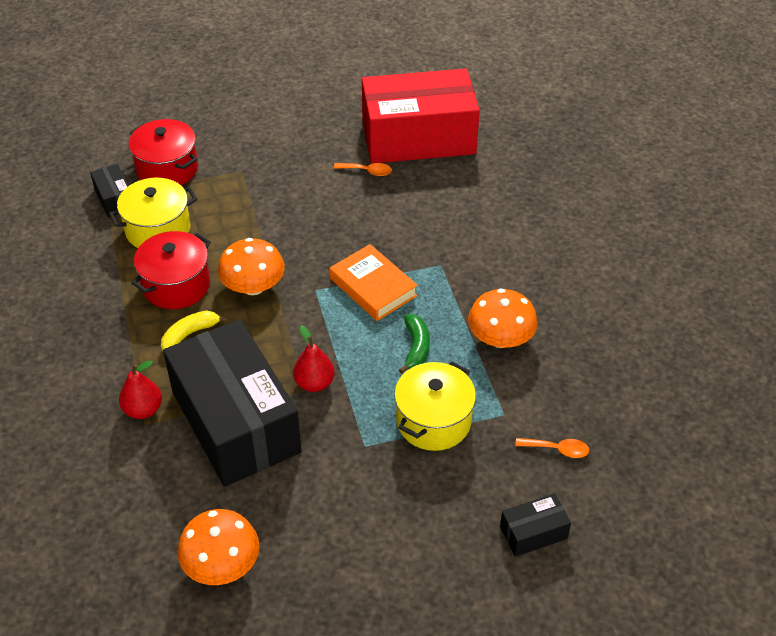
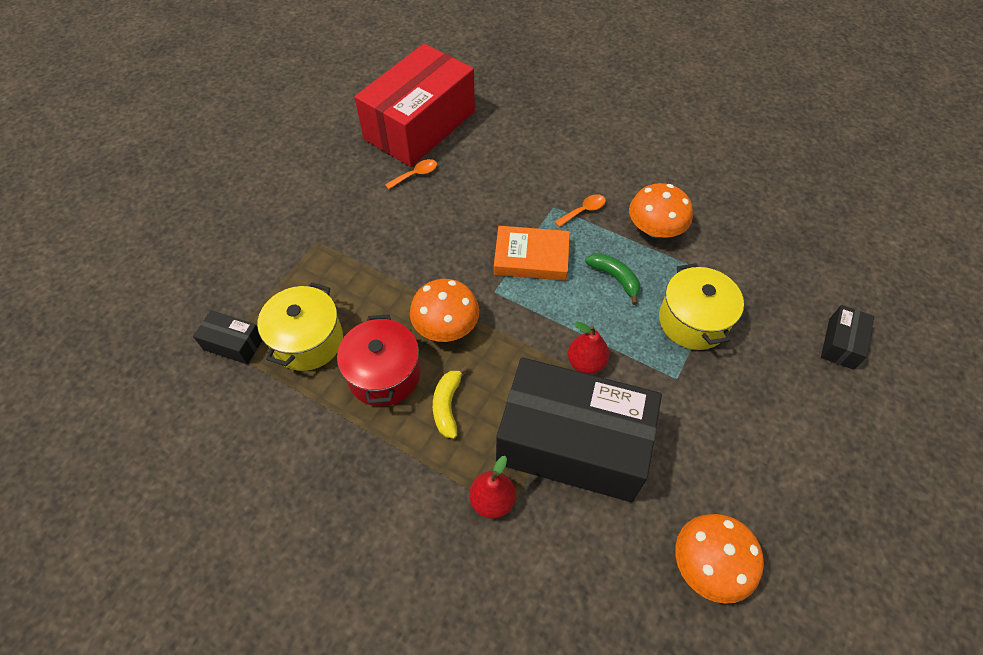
camera: 45 degrees left, 10 degrees up
(167, 169) = (250, 284): red pot -> none
(557, 449) = (780, 276): orange spoon -> orange spoon (583, 211)

